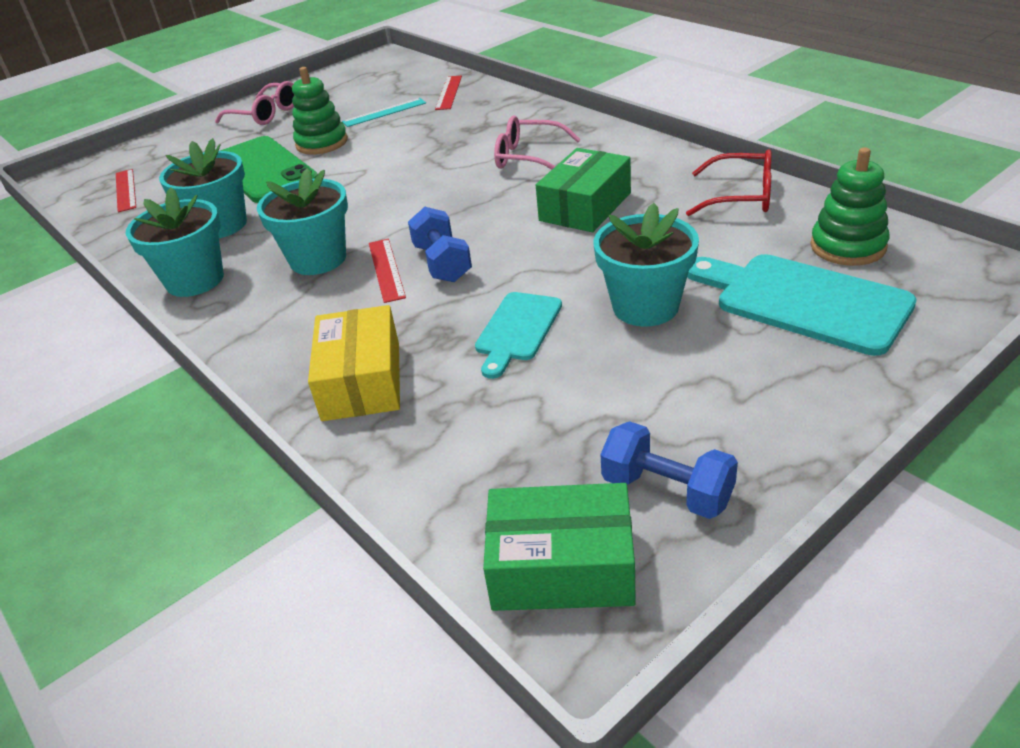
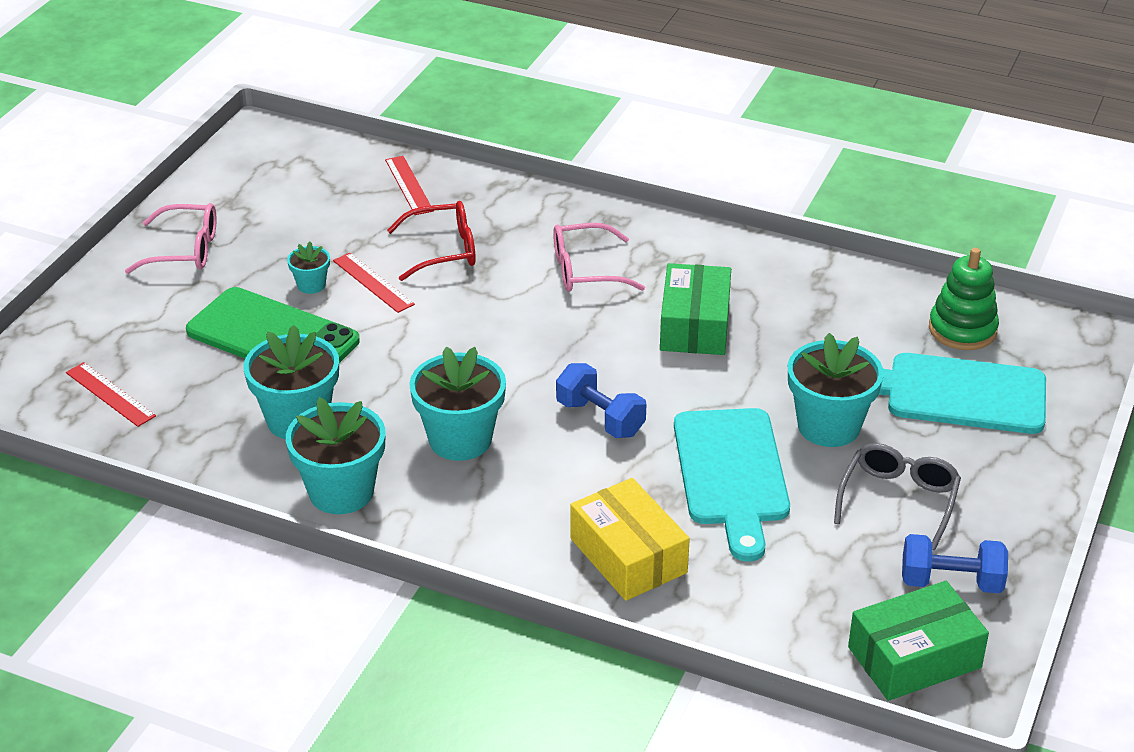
camera: 30 degrees left, 0 degrees up
(322, 143) = (311, 285): green stacking toy -> turquoise flower pot
(384, 112) = (350, 227): turquoise ruler -> none
(386, 269) = (547, 437): red ruler -> red ruler (373, 282)
(517, 330) = (731, 474): turquoise cutting board -> turquoise cutting board, size x1.66
(668, 389) = (898, 500): none -> grey glasses
(741, 196) = (838, 288): red glasses -> red glasses (443, 250)

